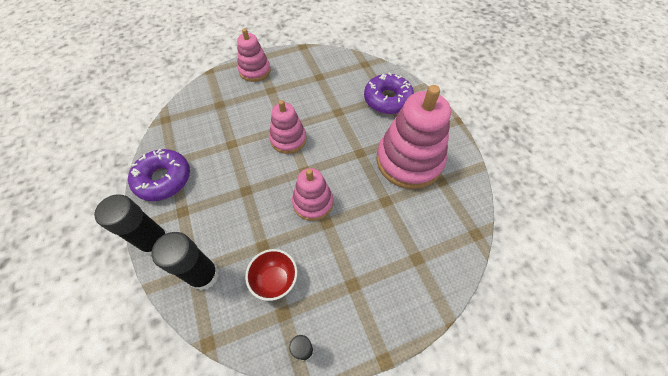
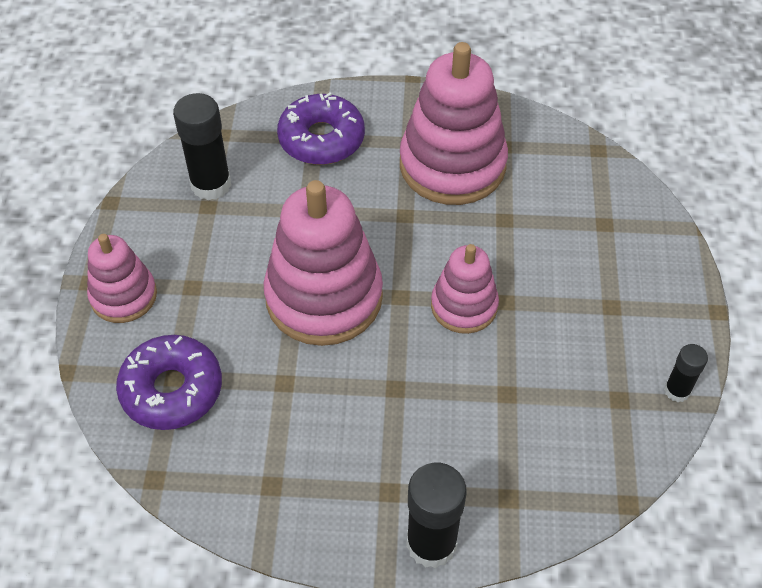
camera: 65 degrees left, 5 degrees down
(163, 179) = (305, 508): purple donut -> purple donut (172, 390)
(204, 275) = (521, 484): black glue stick -> black glue stick (211, 185)
(275, 280) = (568, 394): red bowl -> none
(288, 139) = (324, 297): pink stacking toy -> pink stacking toy, size x1.76

